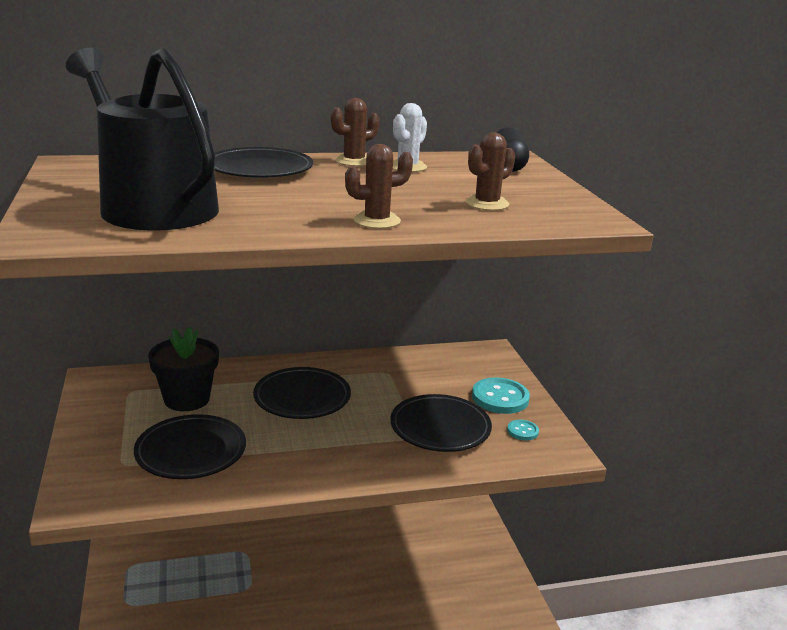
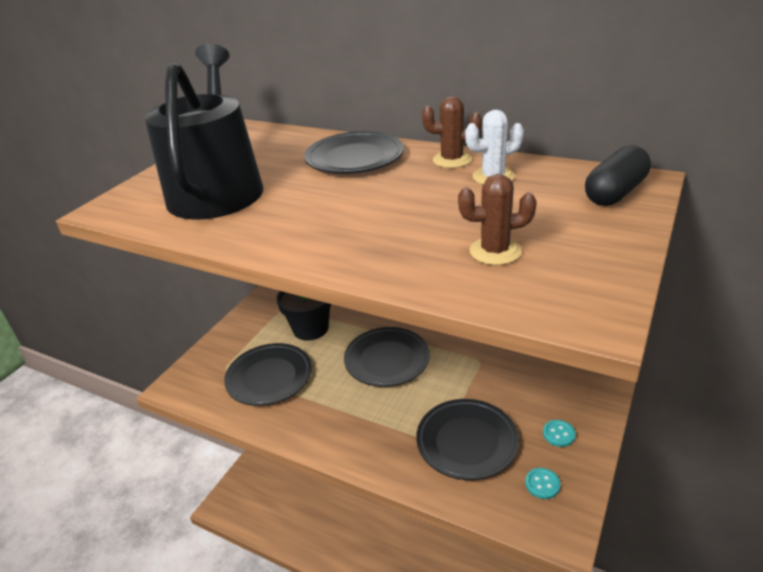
camera: 45 degrees right, 10 degrees up
(377, 221) = (349, 249): brown cactus -> none
(500, 398) = (558, 434): turquoise button -> turquoise button, size x0.51

